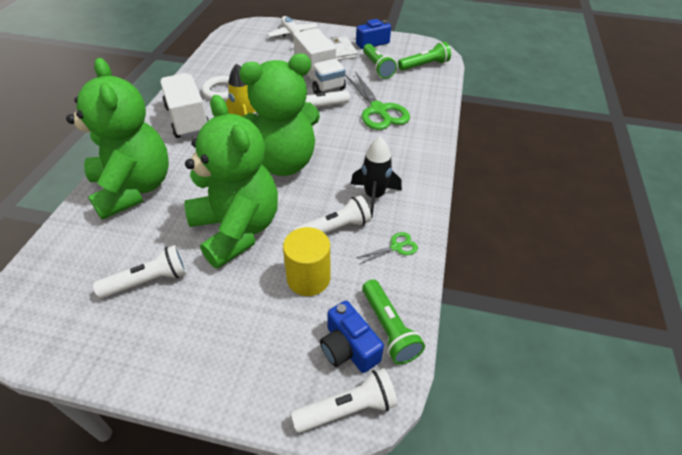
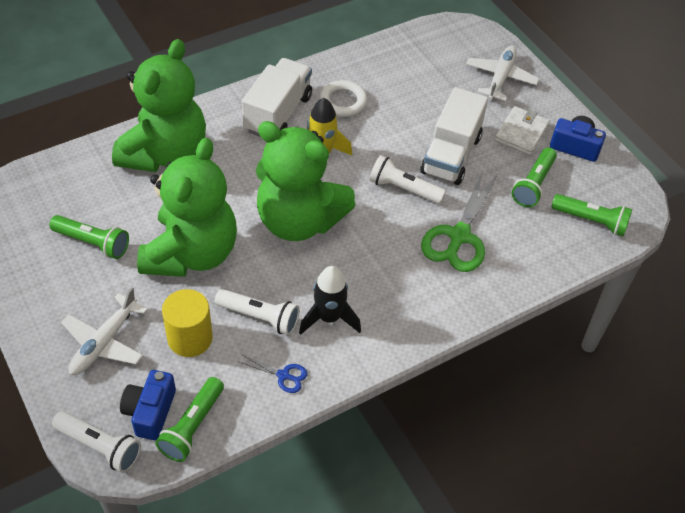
camera: 45 degrees right, 5 degrees up
(148, 281) = (93, 243): white flashlight -> green flashlight
(250, 336) = (104, 342): none -> white plane
(396, 247) = (283, 375): green scissors -> blue scissors

